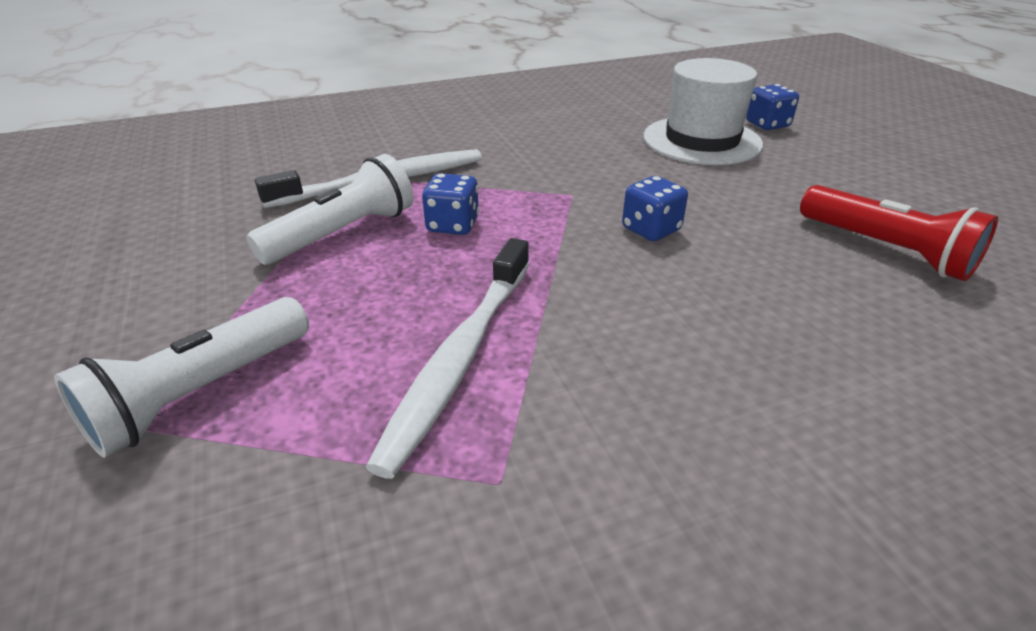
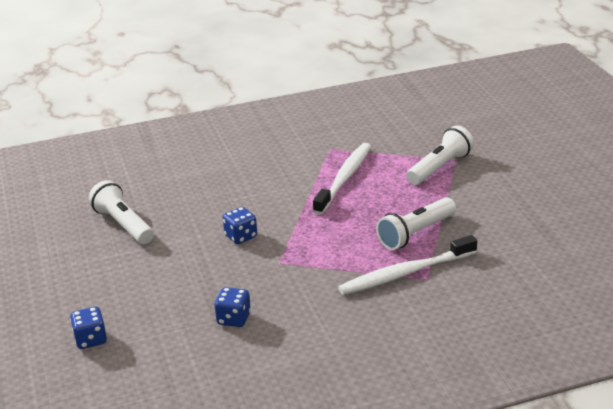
camera: 175 degrees left, 5 degrees down
(452, 225) = (354, 239): blue dice -> blue dice (234, 319)
(702, 140) = (161, 317): white hat -> none
(886, 250) = (123, 225): red flashlight -> white flashlight

